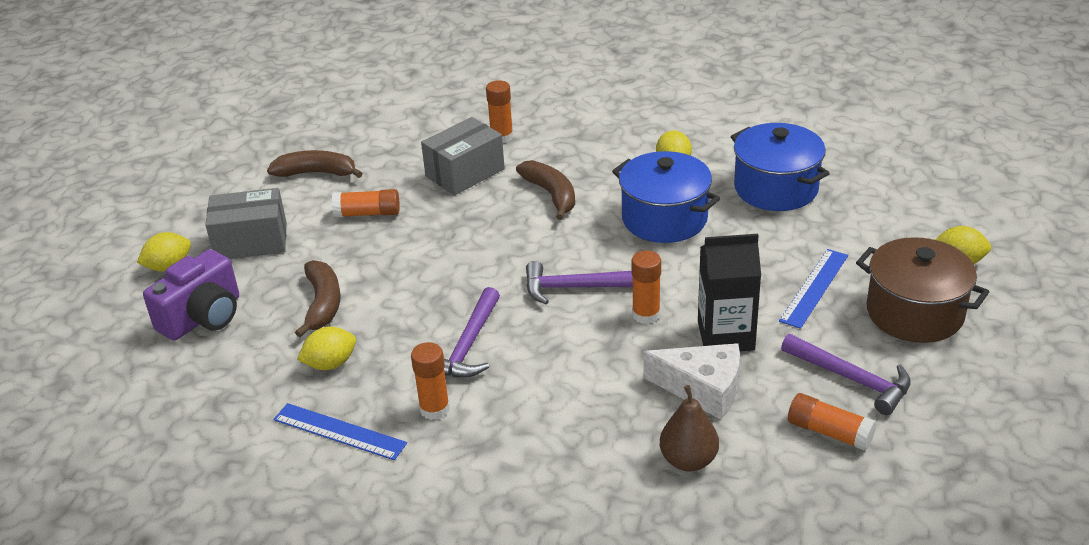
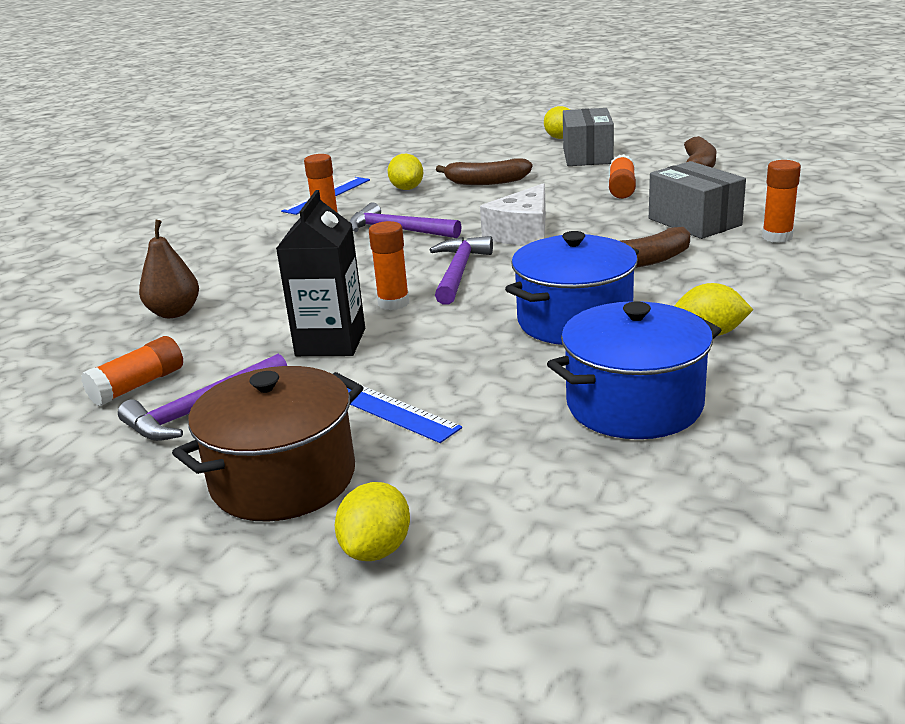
camera: 100 degrees right, 10 degrees down
(203, 317) = (489, 151): purple camera -> none
(703, 389) = (259, 325): white cheese -> white cheese (522, 233)

